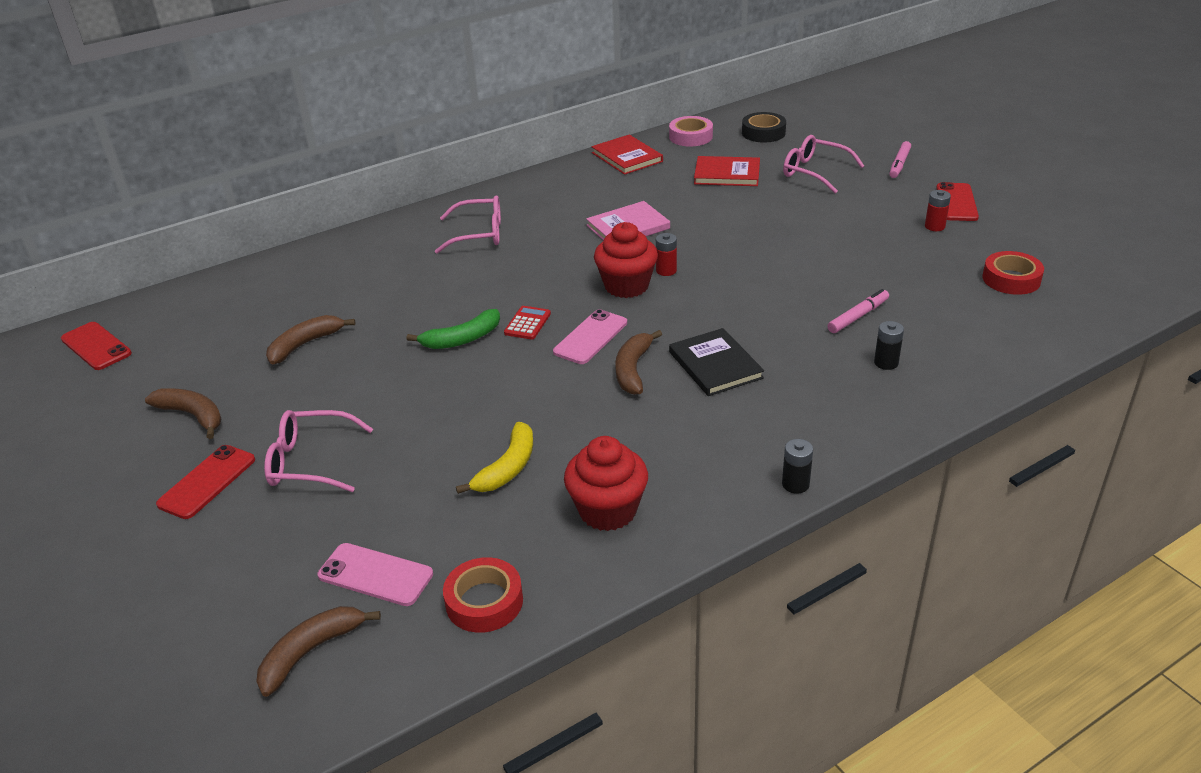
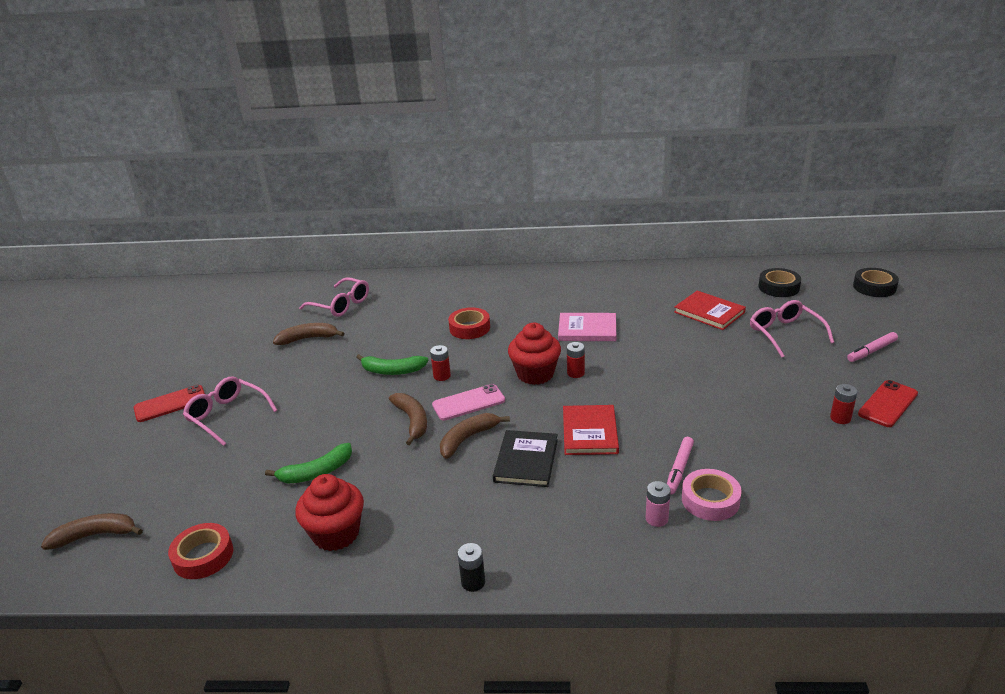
camera: 35 degrees right, 5 degrees down
(96, 346) = (215, 299): red phone -> none
(193, 415) = (209, 360): brown banana -> brown banana (412, 421)
(375, 575) = (175, 505): pink phone -> none
(479, 234) = (485, 300): pink glasses -> pink glasses (341, 305)
(507, 468) = (316, 472): yellow banana -> green banana
(527, 323) = (442, 376): red calculator -> red battery
(627, 157) = (648, 275): red book -> red book (589, 432)
(690, 137) = (715, 273): pink tape -> pink tape (710, 500)
(843, 109) = (874, 287): none -> black tape
(858, 316) = (679, 469): pink marker -> pink marker turned 120 degrees clockwise
(886, 363) = (656, 519): black battery -> pink battery
(1011, 279) = (859, 494): red tape -> red tape (469, 328)

